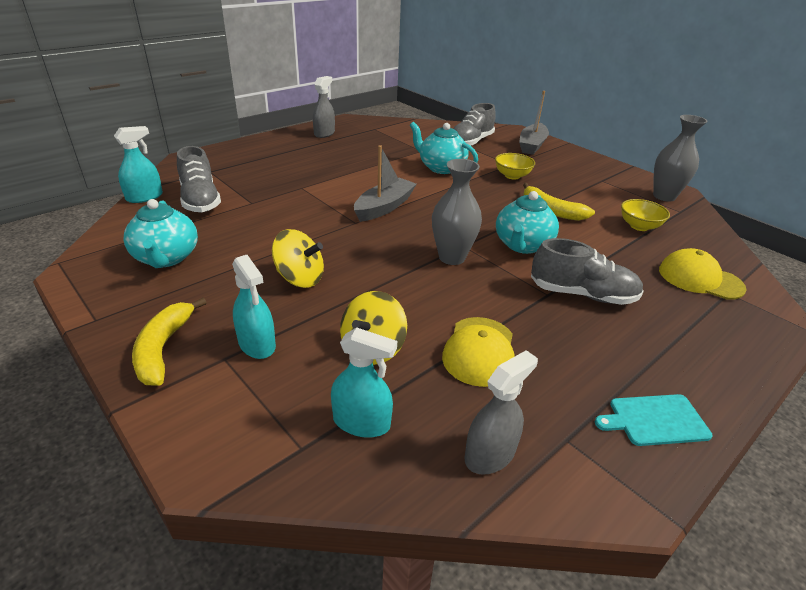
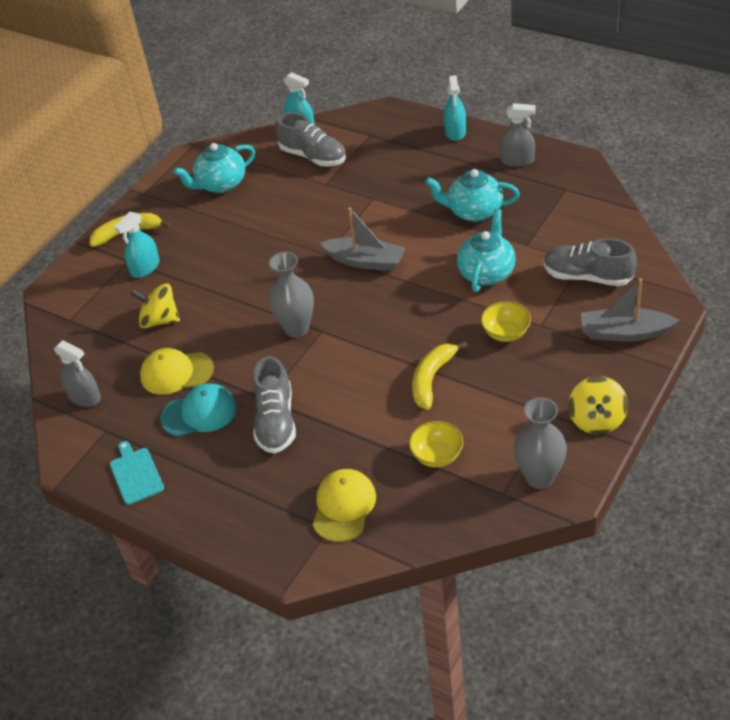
camera: 80 degrees right, 10 degrees up
(200, 200) = (313, 156): grey shoe -> grey shoe turned 105 degrees counterclockwise
(300, 278) = (225, 256): yellow spinning top -> yellow spinning top (596, 420)
(361, 422) = (94, 336): turquoise spray bottle -> turquoise spray bottle (455, 132)
(522, 245) = (342, 369): turquoise teapot -> turquoise teapot (473, 211)
(556, 344) = (199, 413): none -> turquoise cap

